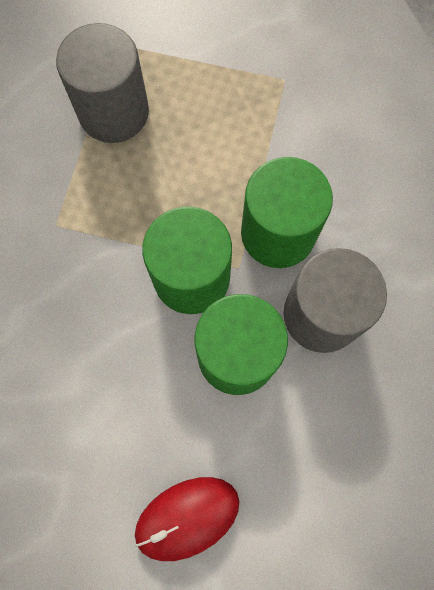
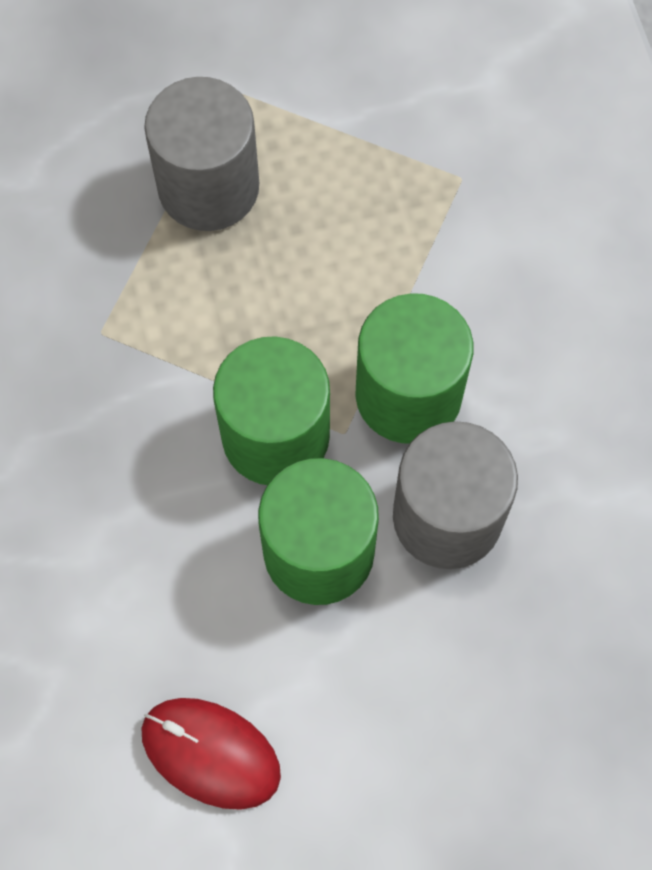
camera: 10 degrees right, 5 degrees down
(187, 518) = (210, 753): red mouse -> red mouse turned 45 degrees clockwise

